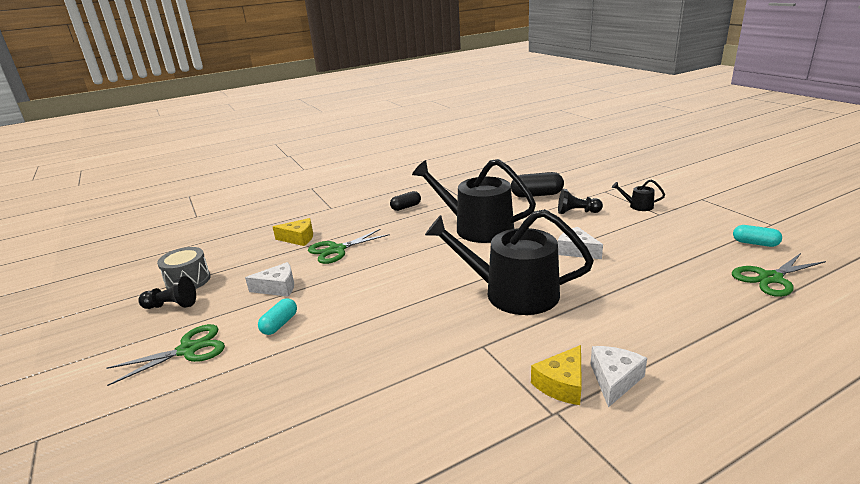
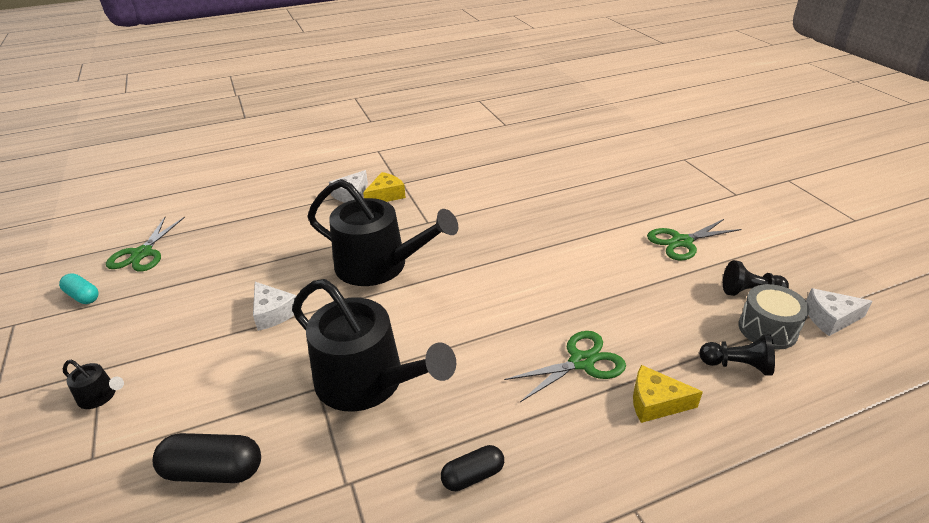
camera: 175 degrees left, 10 degrees up
(278, 287) = (635, 302): white cheese -> white cheese (830, 318)
(280, 324) = (608, 257): turquoise capsule -> none
(577, 212) = (199, 396): black pawn -> black pawn (737, 365)
(770, 278) = (142, 253): green scissors -> green scissors turned 120 degrees clockwise

